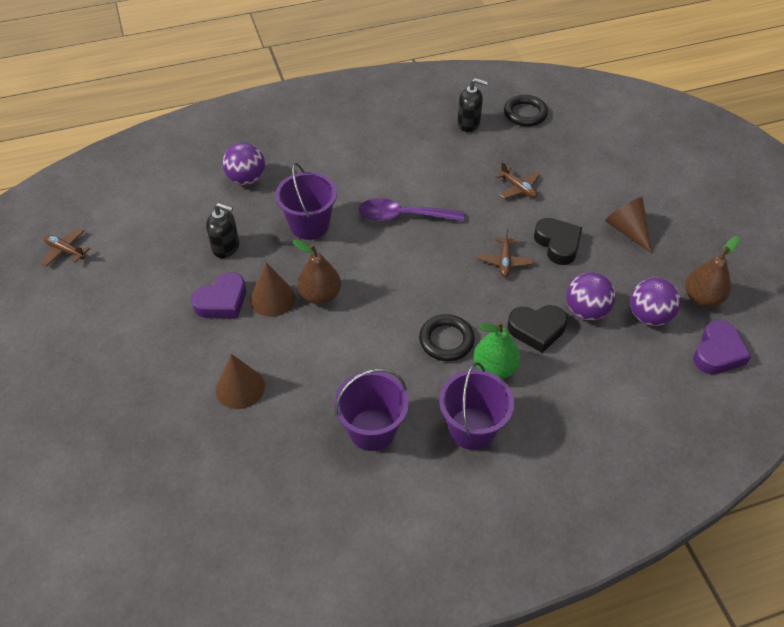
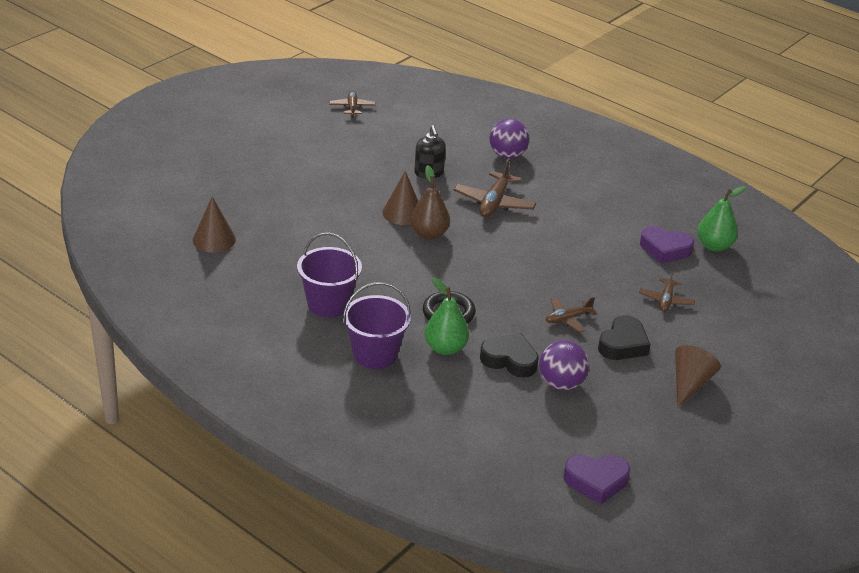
camera: 55 degrees right, 15 degrees down
(222, 301) = (376, 191): purple heart -> purple heart (665, 249)
(240, 388) = (309, 229): brown cone -> brown cone (214, 239)
(309, 225) = (494, 203): purple bucket -> brown plane
(403, 216) = (557, 247): purple spoon -> none
(469, 123) = (714, 246): black soap dispenser -> green pear
(525, 114) = (771, 275): black ring -> none
(537, 330) = (509, 360): black heart -> black heart turned 150 degrees clockwise
(649, 316) = (595, 425): purple ball -> none
(702, 298) = (655, 455): brown pear -> none

